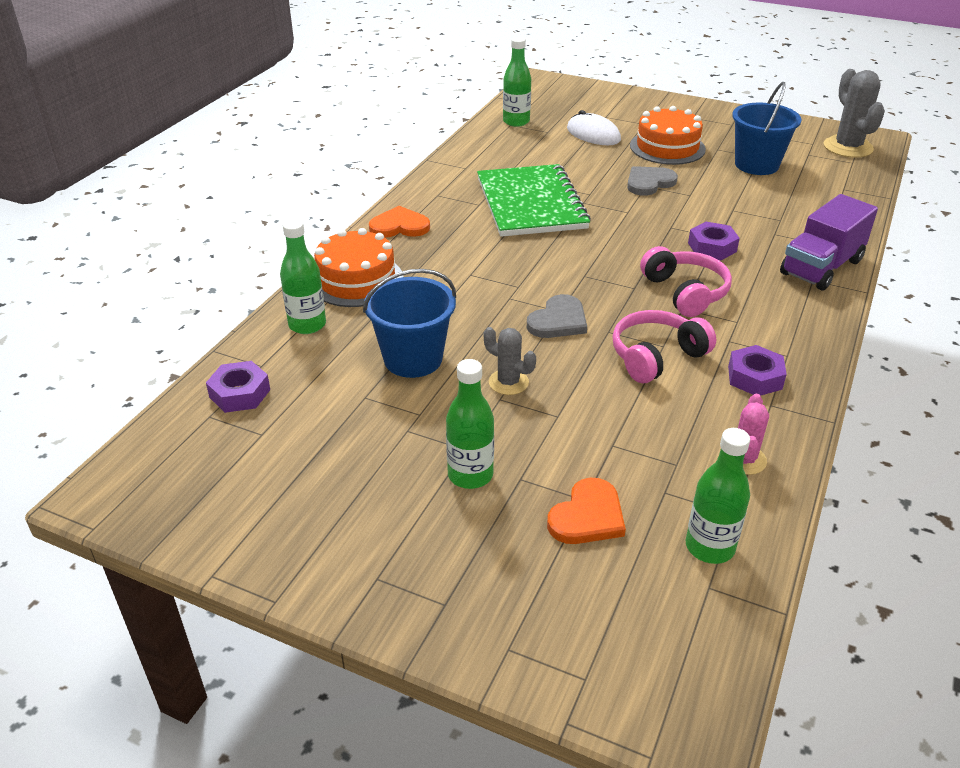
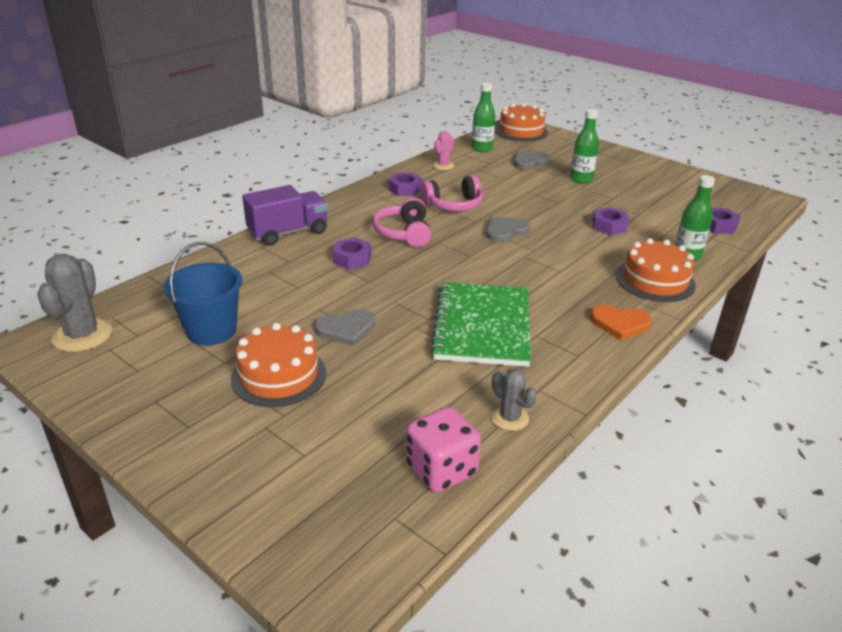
camera: 165 degrees left, 5 degrees down
(413, 359) = (609, 226): blue bucket -> purple nut
(508, 382) = (550, 207): grey cactus -> grey cactus (510, 418)
(516, 122) = (441, 470): green bottle -> pink dice
(587, 516) = (529, 162): orange heart -> grey heart
(593, 134) = (350, 418): white mouse -> none
(661, 670) = (521, 131): none -> orange cake

